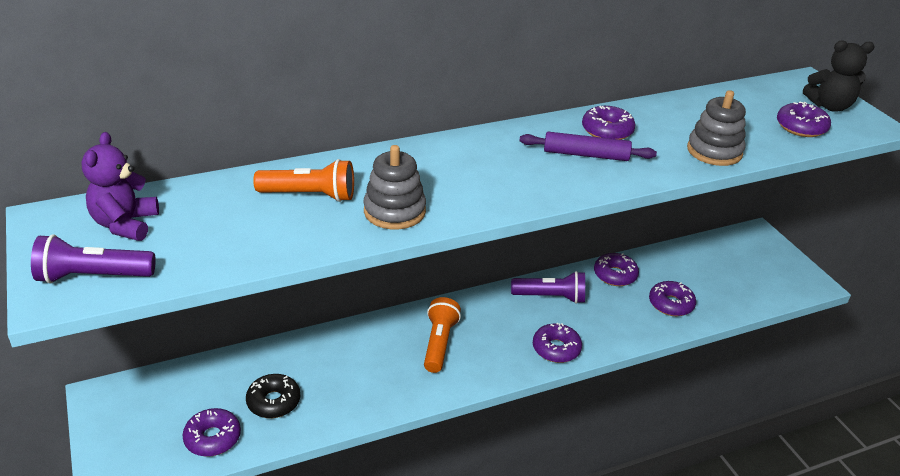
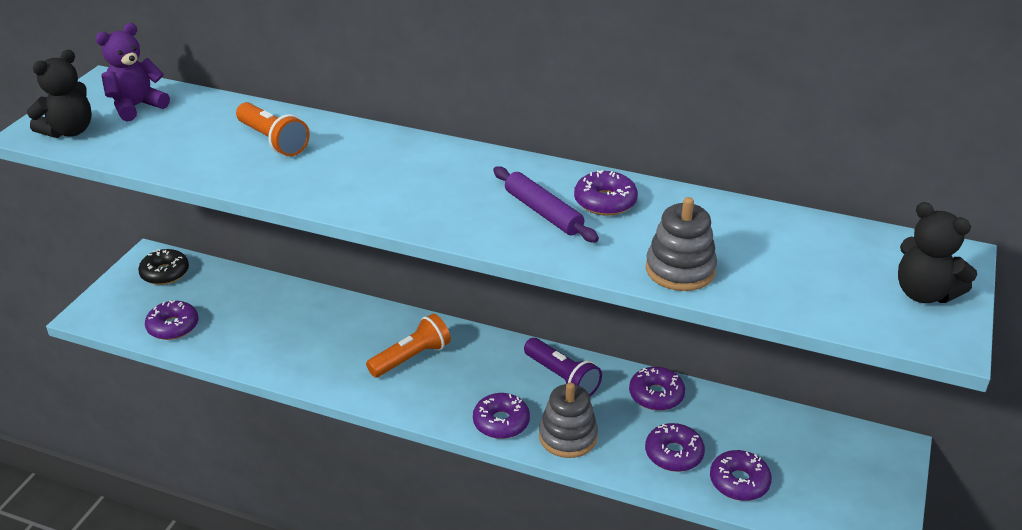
camera: 45 degrees right, 0 degrees up
(93, 276) = (69, 131): purple flashlight -> black teddy bear
(274, 402) = (240, 326): black donut -> black donut (165, 273)
(394, 211) = (308, 181): grey stacking toy -> grey stacking toy (568, 436)
(801, 127) = (836, 296): purple donut -> purple donut (739, 482)

